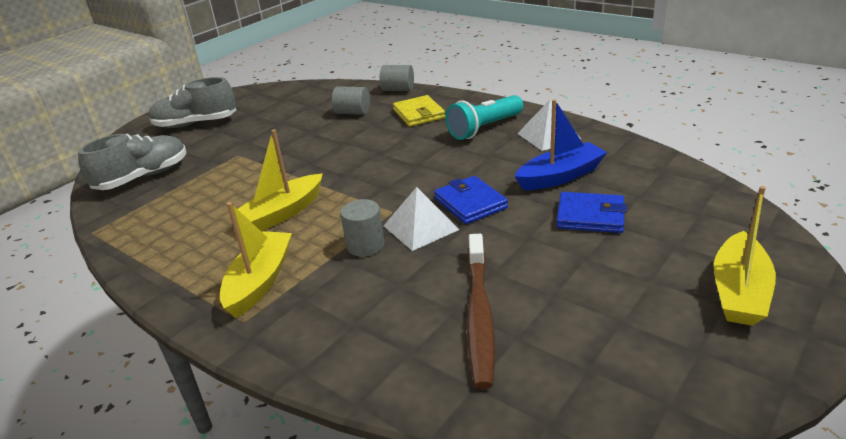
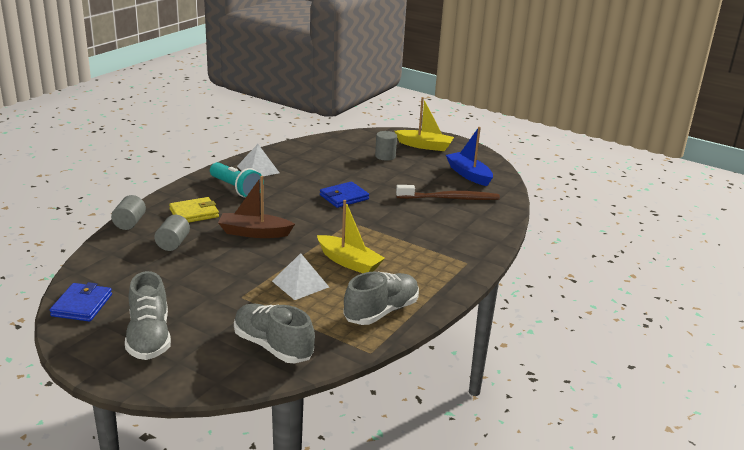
camera: 100 degrees left, 5 degrees down
(160, 239) = (381, 312): none -> grey shoe
(260, 281) = (430, 262): yellow boat -> none
(365, 245) = (390, 229): grey cylinder -> grey cylinder (385, 156)
(369, 149) = (254, 233): none -> brown boat
(421, 227) = (371, 212): white pyramid -> white pyramid (300, 284)
(560, 176) = (316, 170): blue boat -> blue boat (468, 175)
(590, 216) = (362, 167): blue wallet -> blue wallet (82, 305)

